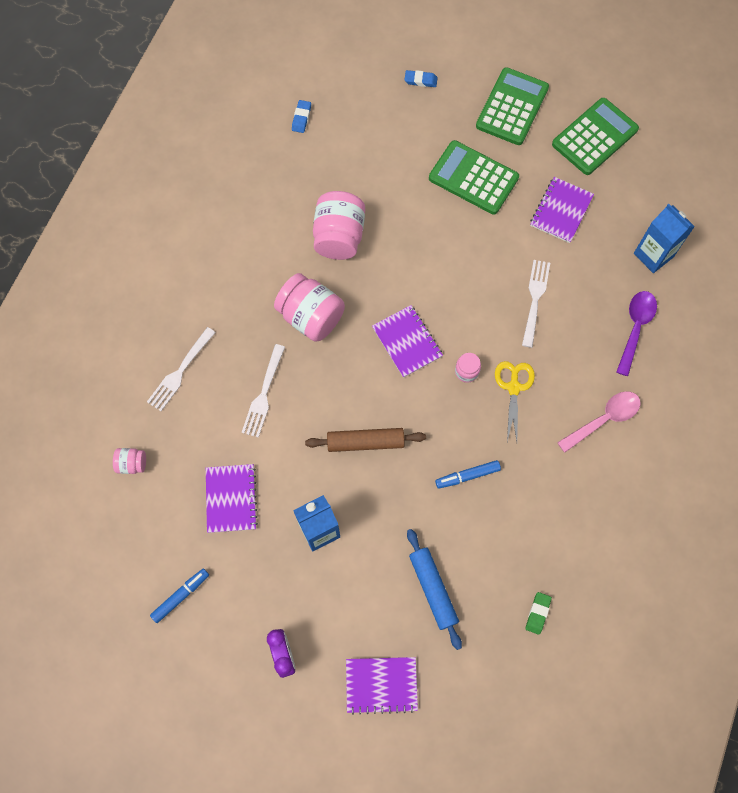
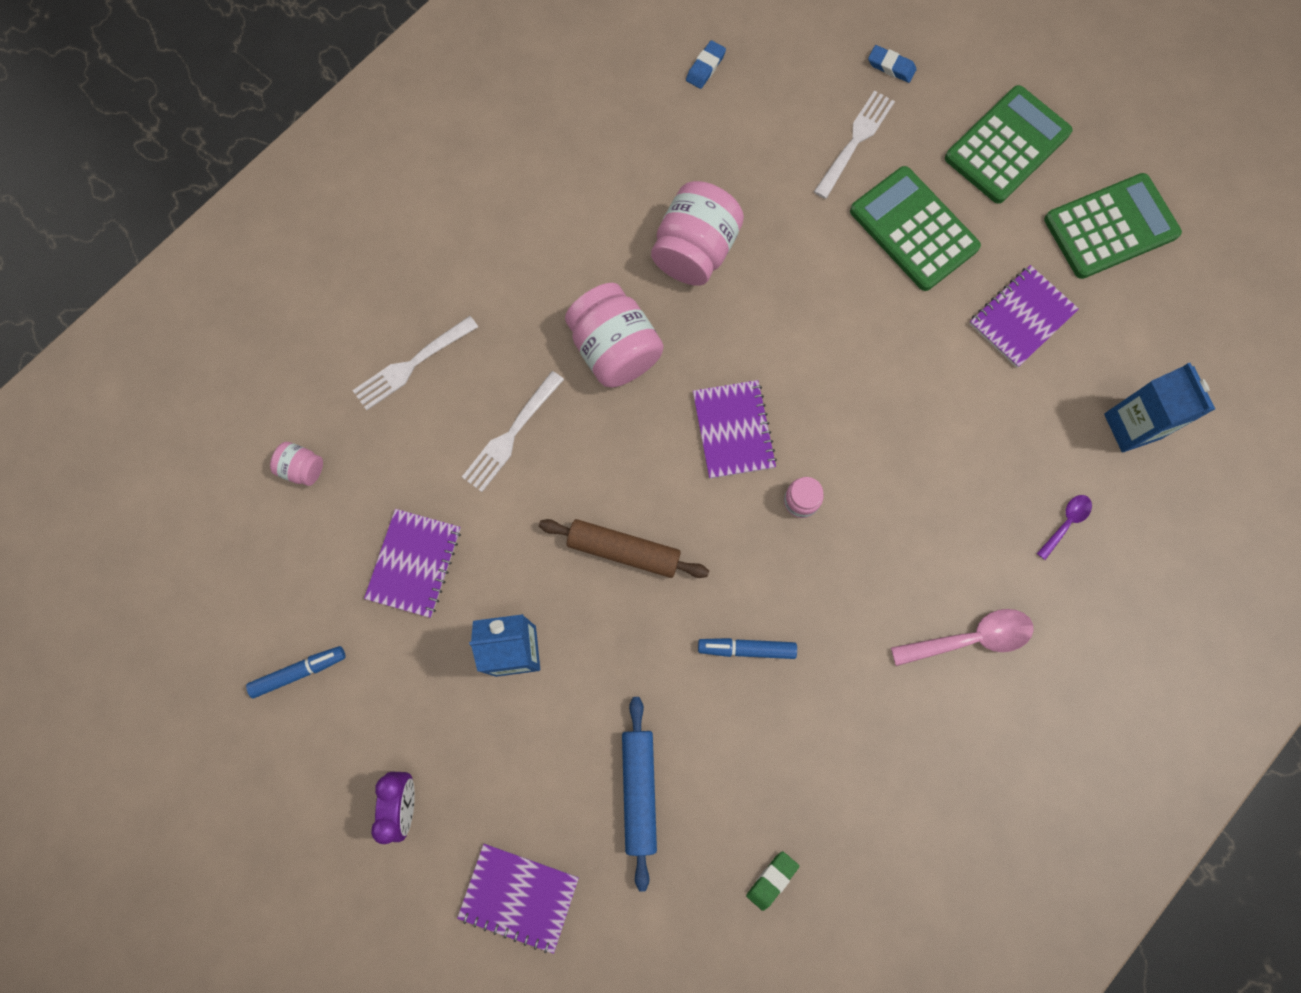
camera: 20 degrees right, 5 degrees up
(513, 387) = (859, 547): yellow scissors -> none
(535, 300) = (936, 433): white fork -> white fork (855, 142)
(635, 328) = (1066, 523): purple spoon -> purple spoon, size x0.57

